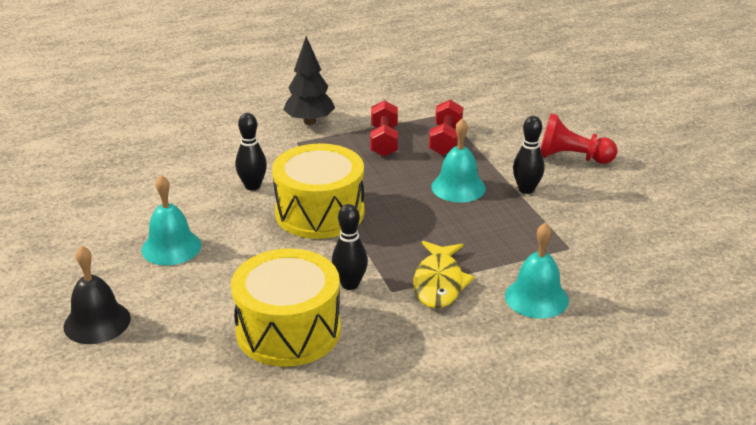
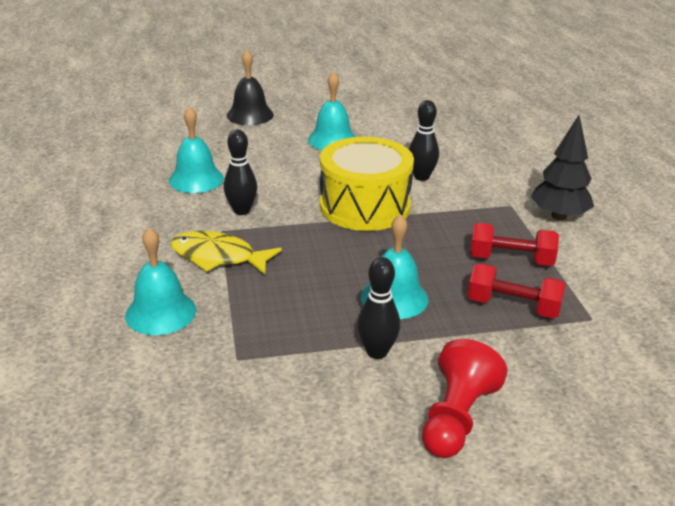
camera: 100 degrees right, 0 degrees up
(288, 330) = (196, 179): yellow drum -> turquoise bell

